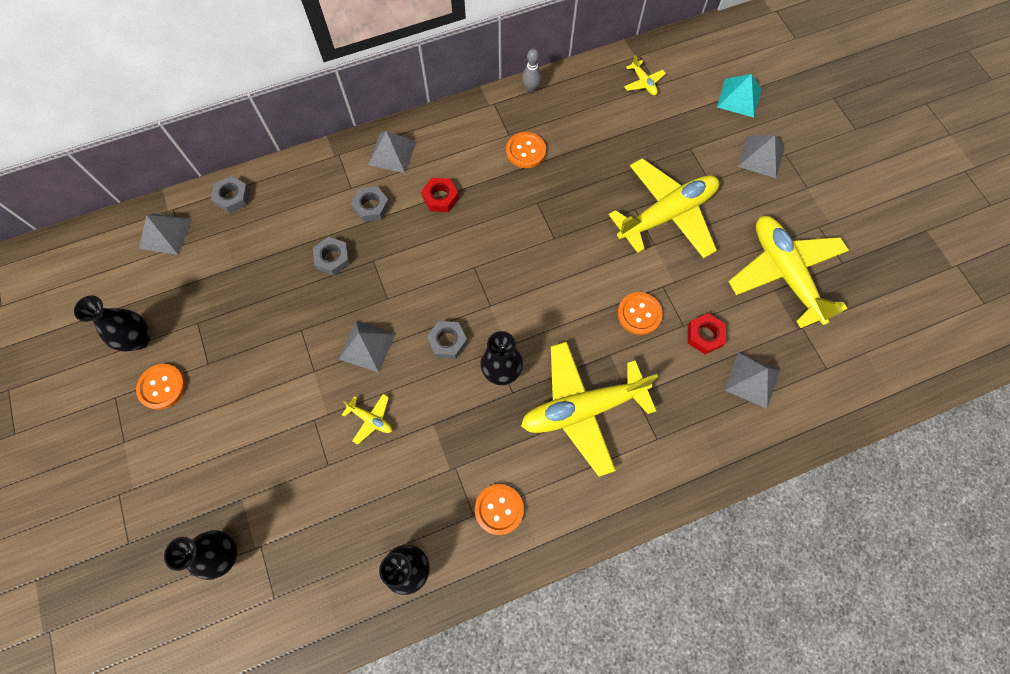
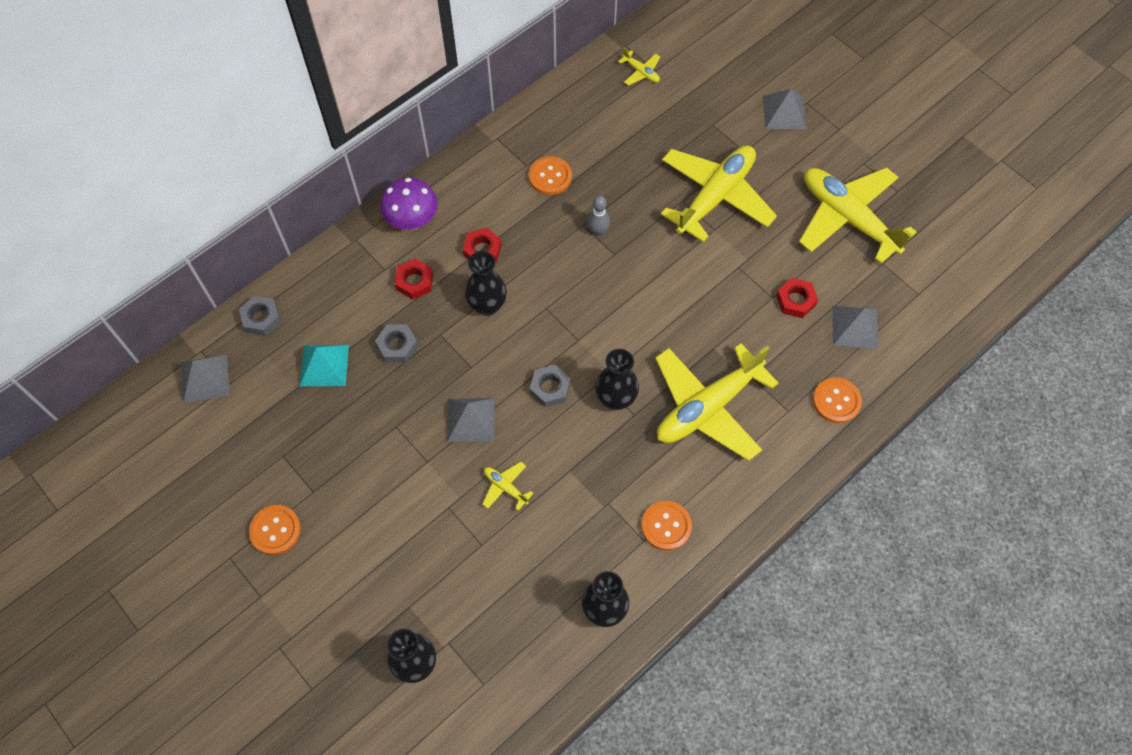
camera: 20 degrees left, 5 degrees down
(139, 339) = (228, 492): black vase -> black vase (487, 305)
(370, 419) = (505, 487): yellow plane -> yellow plane turned 150 degrees counterclockwise
(371, 207) = (414, 281): grey nut -> red nut
(392, 153) = (412, 220): grey pyramid -> purple mushroom
(531, 89) = (529, 112): grey bowling pin -> grey bowling pin (598, 231)
(639, 314) = (726, 300): orange button -> orange button (836, 401)
(739, 97) = (741, 59): turquoise pyramid -> turquoise pyramid (324, 365)

